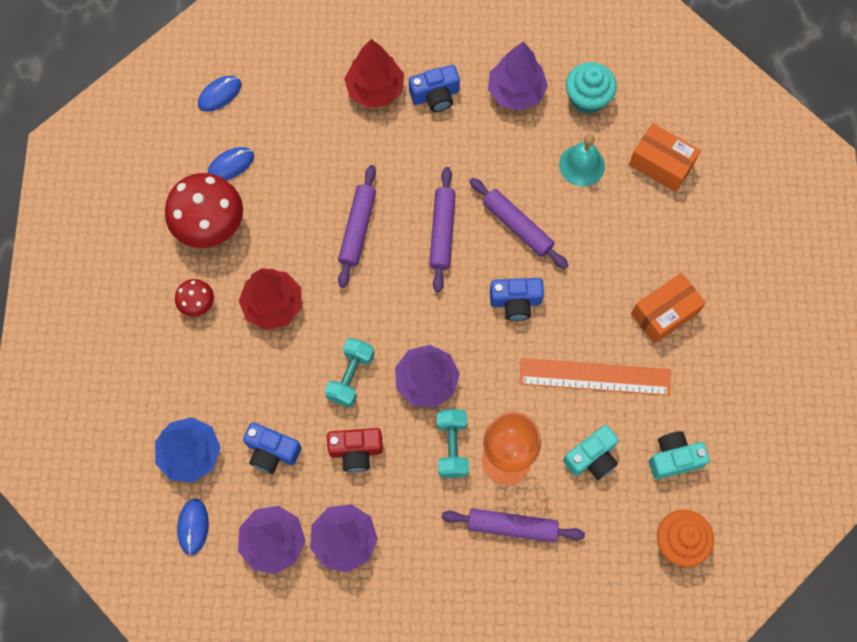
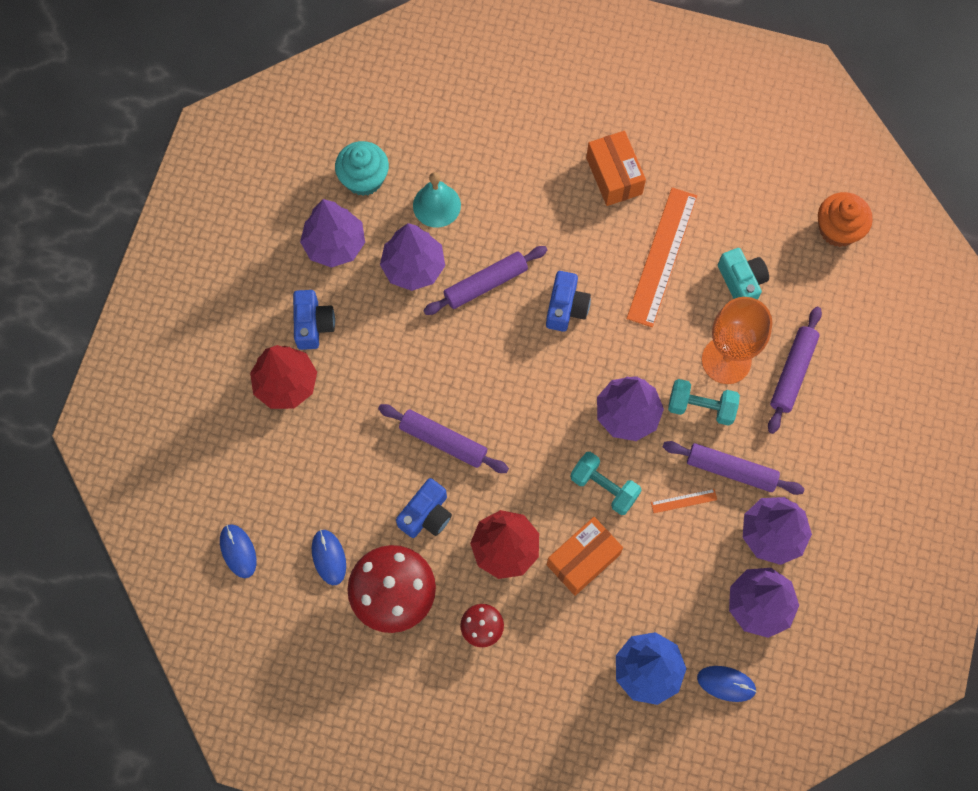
camera: 75 degrees left, 0 degrees up
(272, 451) = (665, 585): blue camera -> blue camera (426, 515)
(356, 451) = (684, 501): red camera -> orange ruler
(442, 232) = (471, 358): purple rolling pin -> purple rolling pin (731, 470)
(515, 161) = (413, 267): none -> purple tree
(661, 164) = (458, 133): orange box -> orange box (583, 559)
(674, 458) = (758, 210): turquoise camera -> none

